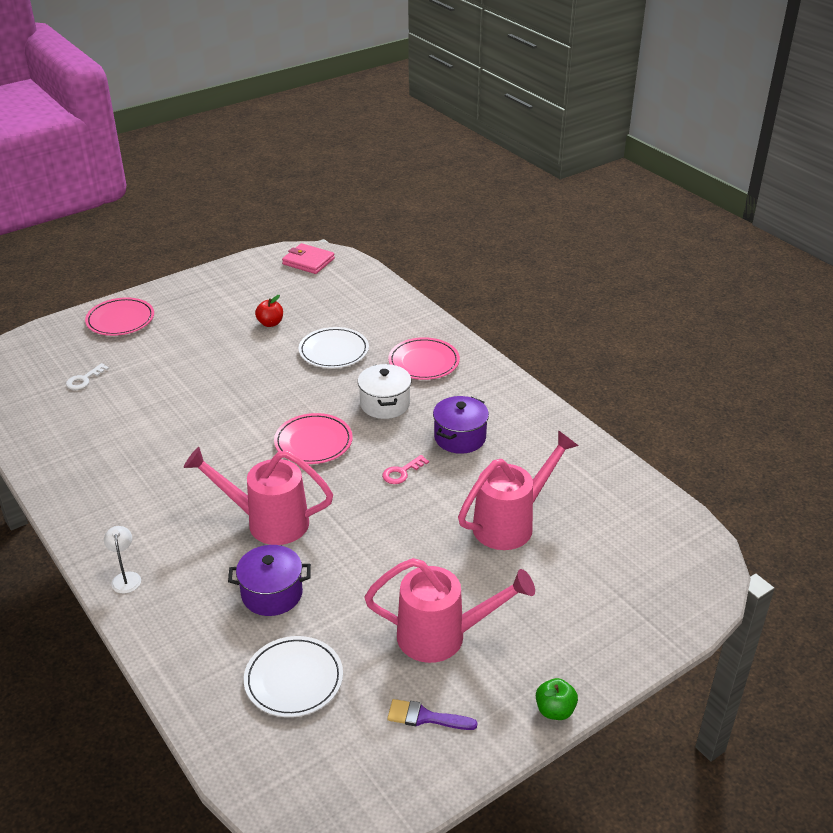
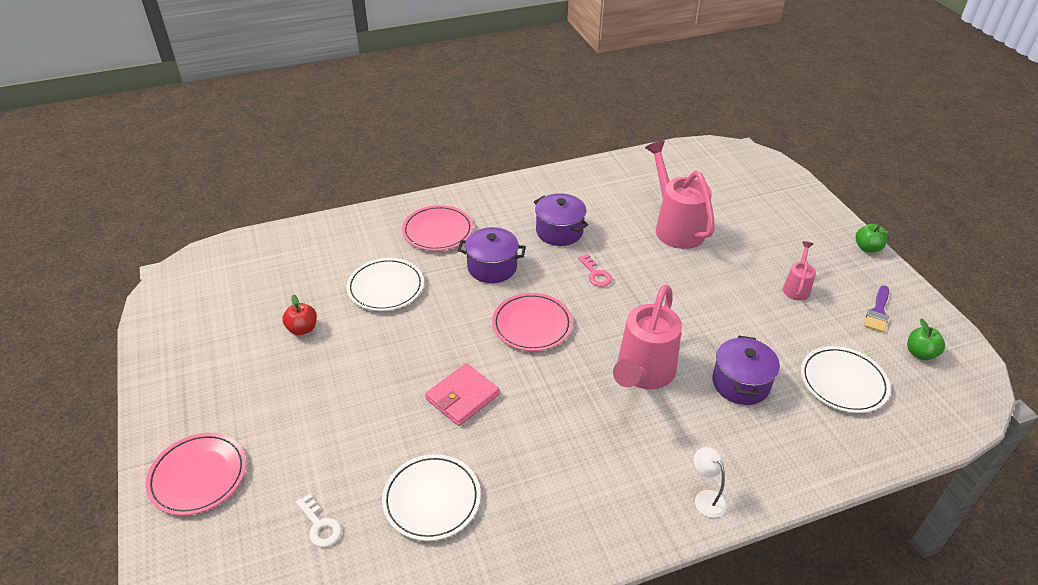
camera: 75 degrees left, 5 degrees up
(110, 424) = (432, 499): none -> white plate
(126, 578) = (706, 498): white lamp -> white lamp turned 60 degrees clockwise
(308, 261) = (194, 280): pink wallet -> pink wallet (462, 397)
(361, 758) = (920, 353): none -> green apple
(385, 404) = (492, 267): white pot -> purple pot
(442, 636) = (796, 287): pink watering can -> pink watering can, size x0.50

